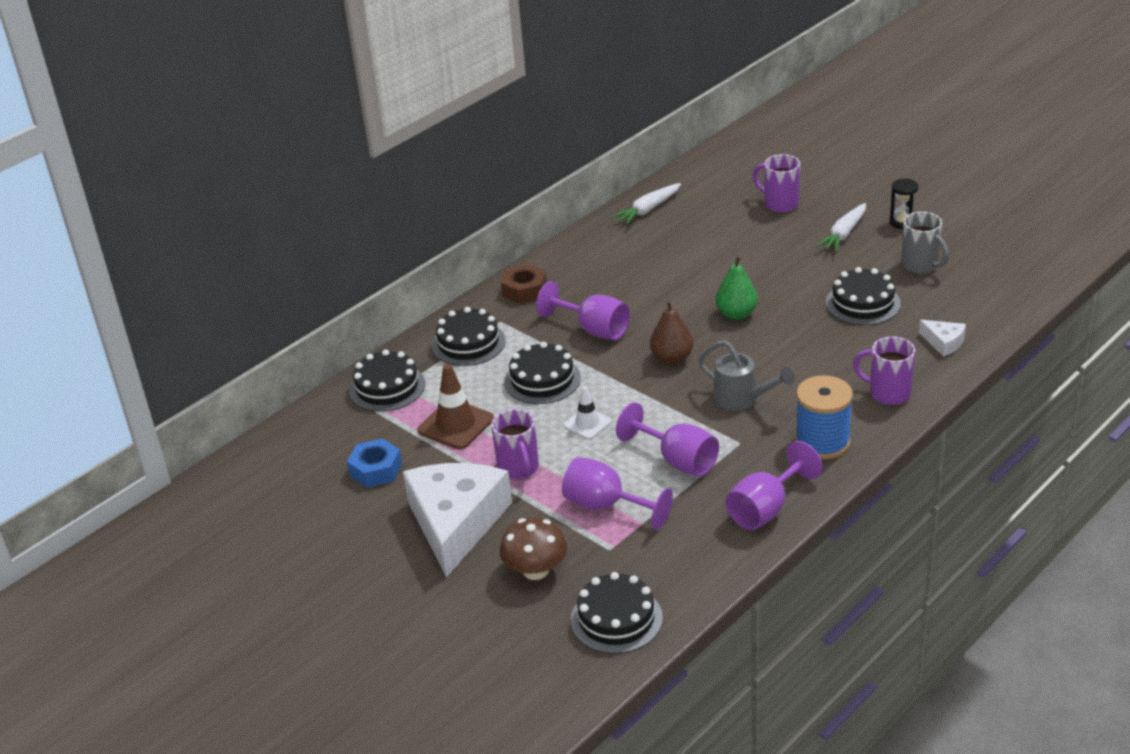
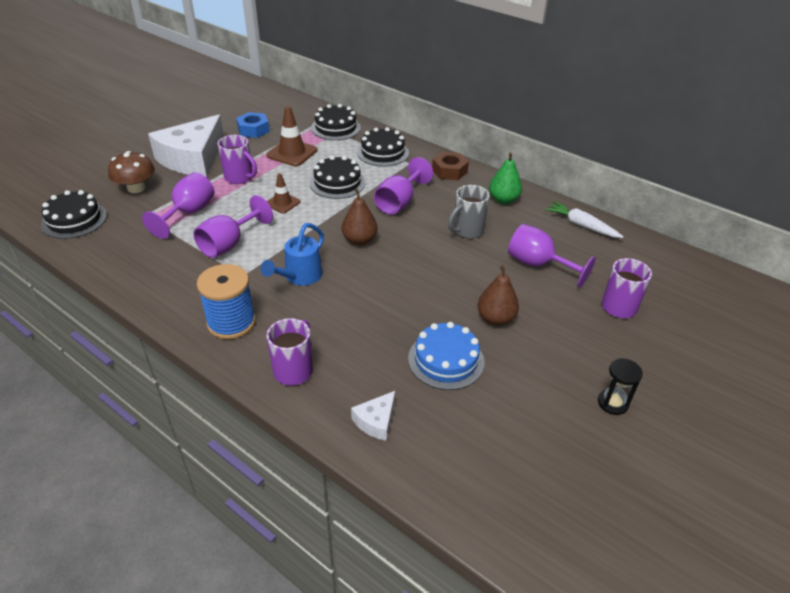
camera: 80 degrees right, 5 degrees up
(456, 523) = (193, 158): white cheese -> white cheese turned 120 degrees clockwise
(519, 469) = (239, 178): purple mug -> purple mug turned 120 degrees counterclockwise
(587, 424) = (282, 203): white traffic cone -> brown traffic cone
(736, 314) = (423, 275): green pear -> green pear (503, 200)
(741, 399) = (299, 277): grey watering can -> blue watering can
(766, 509) = (157, 288): purple goblet -> purple goblet (538, 265)
(802, 272) = (495, 318): none -> brown pear
(843, 234) = (573, 352): white carrot -> none
(863, 303) = (446, 360): black cake -> blue cake
(921, 265) = (524, 413): grey mug -> grey mug (467, 230)

